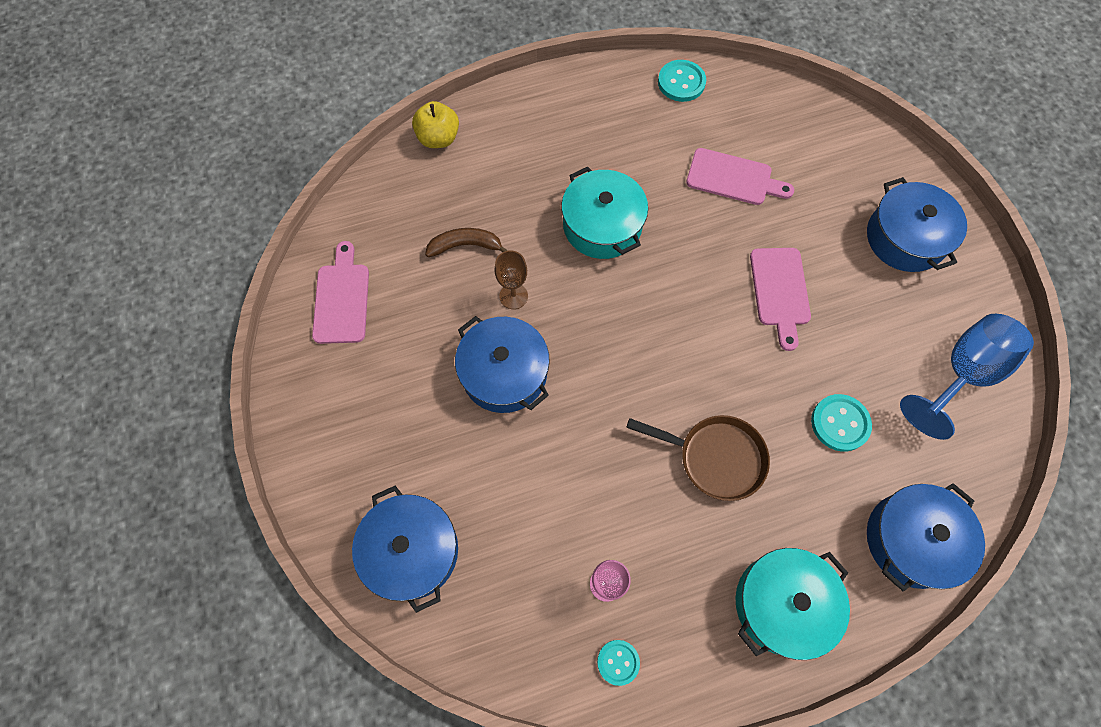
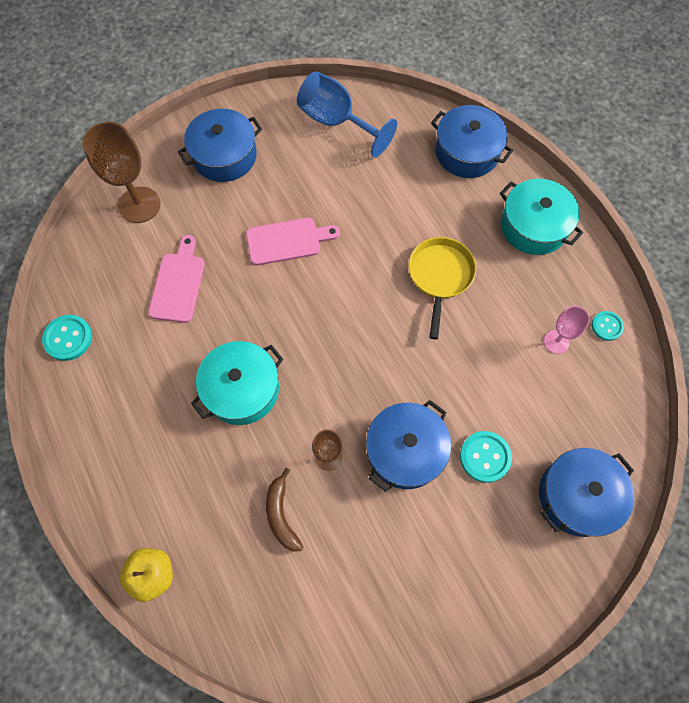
camera: 100 degrees left, 0 degrees up
(342, 299) = (361, 630): pink cutting board -> none
(715, 458) = (440, 276): brown pan -> yellow pan
(837, 149) = (139, 205): none -> brown goblet
(840, 423) = (392, 196): turquoise button -> turquoise button (485, 457)

